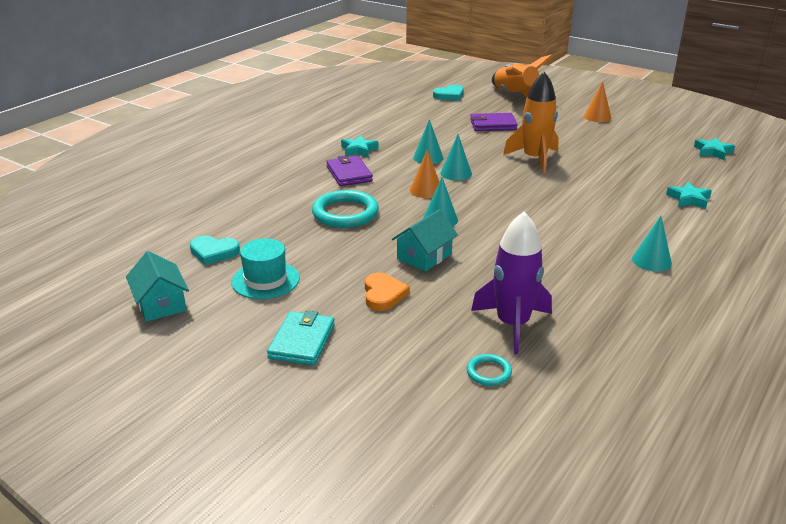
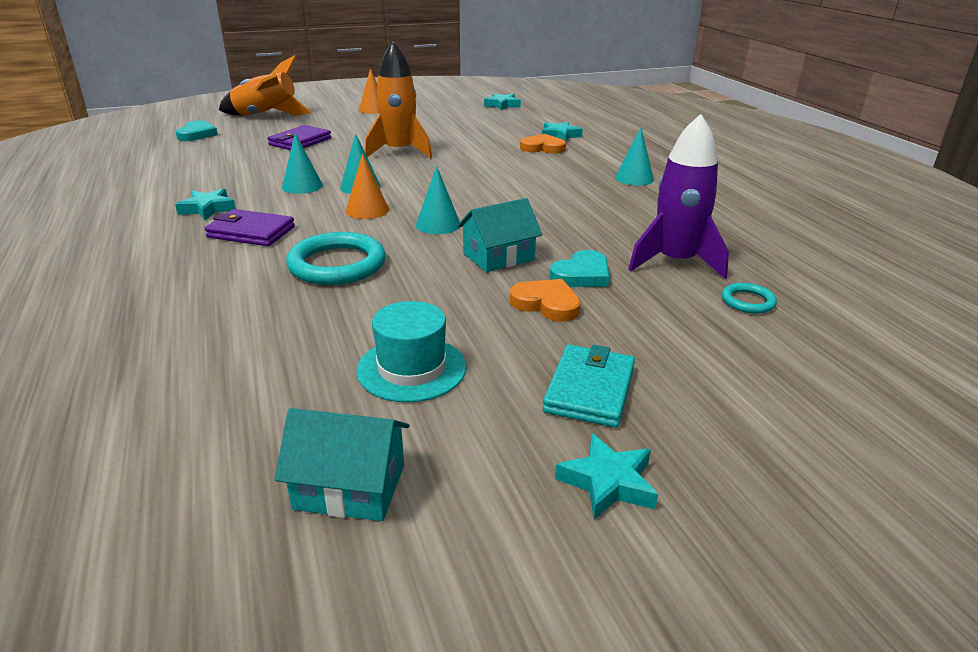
camera: 55 degrees left, 0 degrees up
(213, 252) = (274, 387): turquoise heart -> turquoise heart (581, 275)
(223, 373) = (608, 482): none -> turquoise star
(302, 341) = (590, 390): turquoise wallet -> turquoise wallet turned 60 degrees clockwise
(424, 256) = (498, 257): turquoise house -> turquoise house turned 75 degrees clockwise
(645, 202) = (542, 148): none -> orange heart

